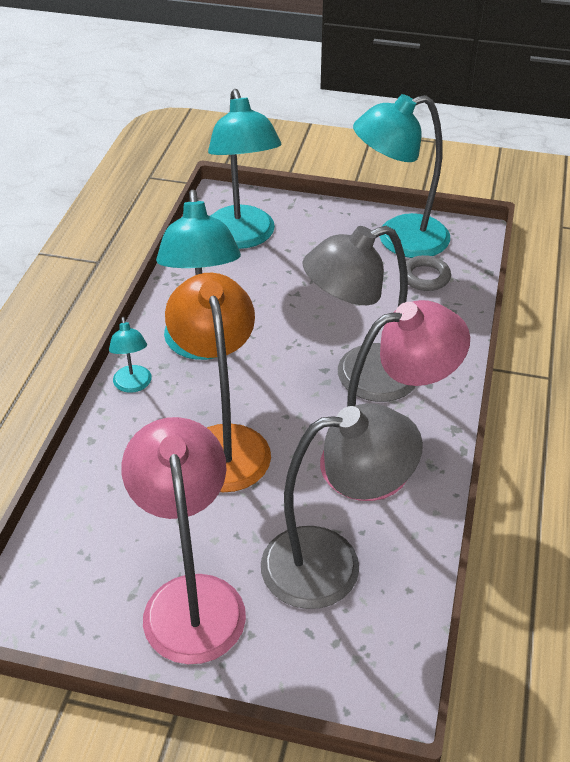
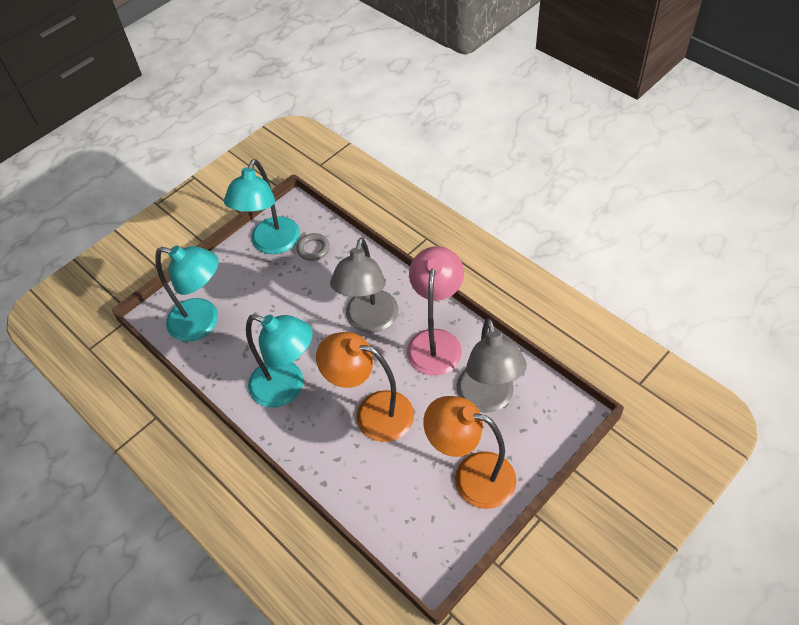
camera: 55 degrees left, 10 degrees up
(133, 385) = (293, 441): turquoise lamp -> none
(191, 598) = (471, 476): pink lamp -> orange lamp
(332, 564) = (487, 399): grey lamp -> grey lamp turned 150 degrees clockwise

